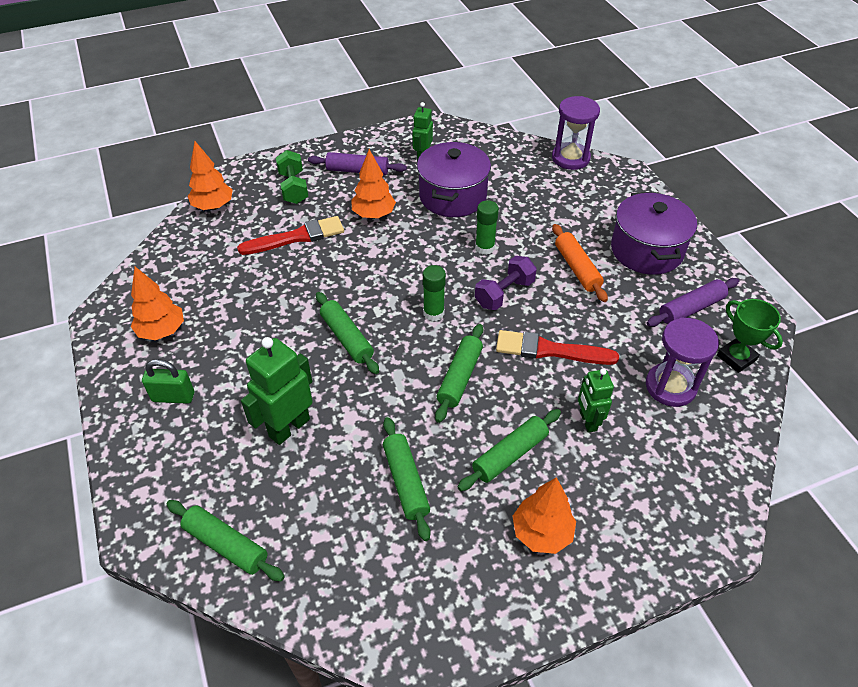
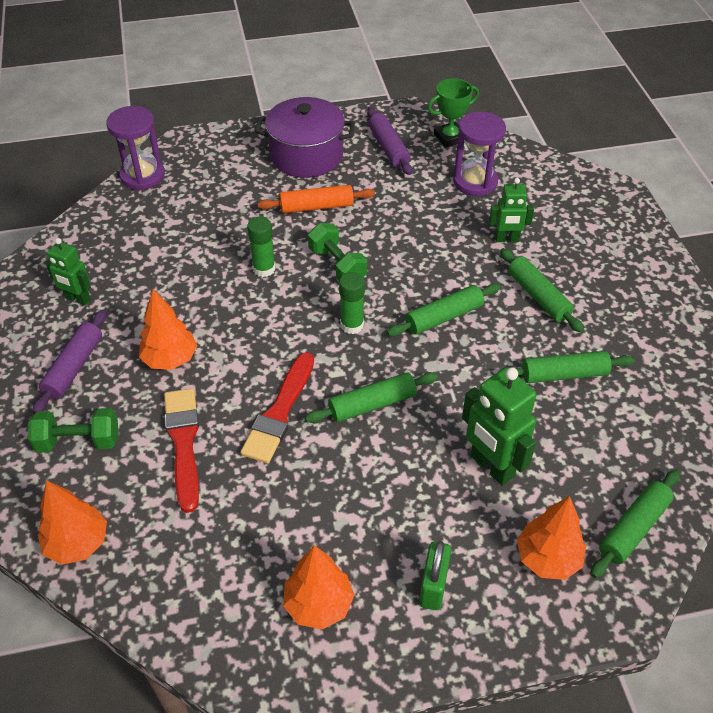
camera: 80 degrees left, 0 degrees up
(452, 196) = (166, 282): purple pot -> none
(459, 377) = (444, 317): green rolling pin -> green rolling pin turned 60 degrees counterclockwise
(504, 293) = (337, 265): purple dumbbell -> green dumbbell
(541, 533) = (617, 290): orange tree -> orange tree (547, 559)
(550, 350) = (420, 247): red brush -> red brush (279, 412)

